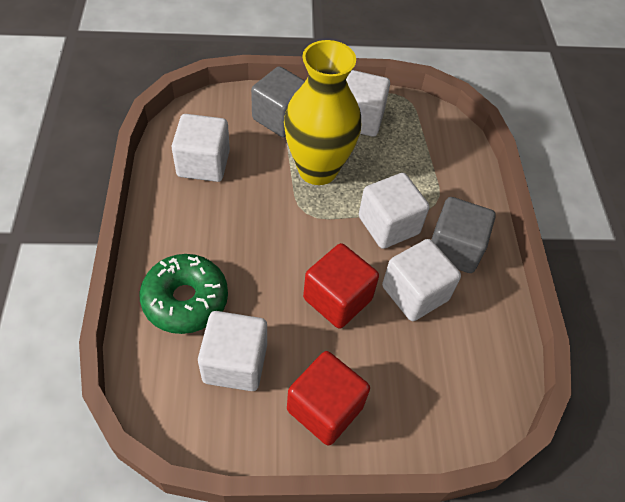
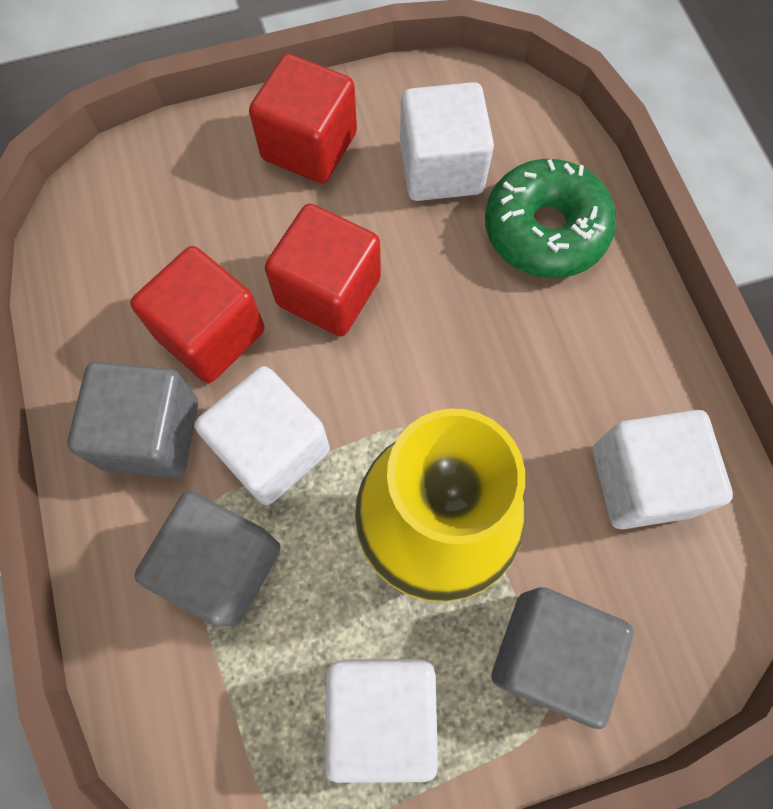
camera: 170 degrees right, 15 degrees up
(415, 293) = (211, 334): white cube -> red cube
(422, 184) = (222, 565): none -> grey cube

